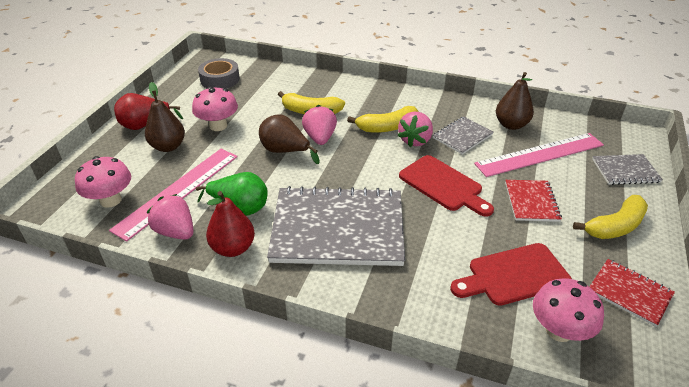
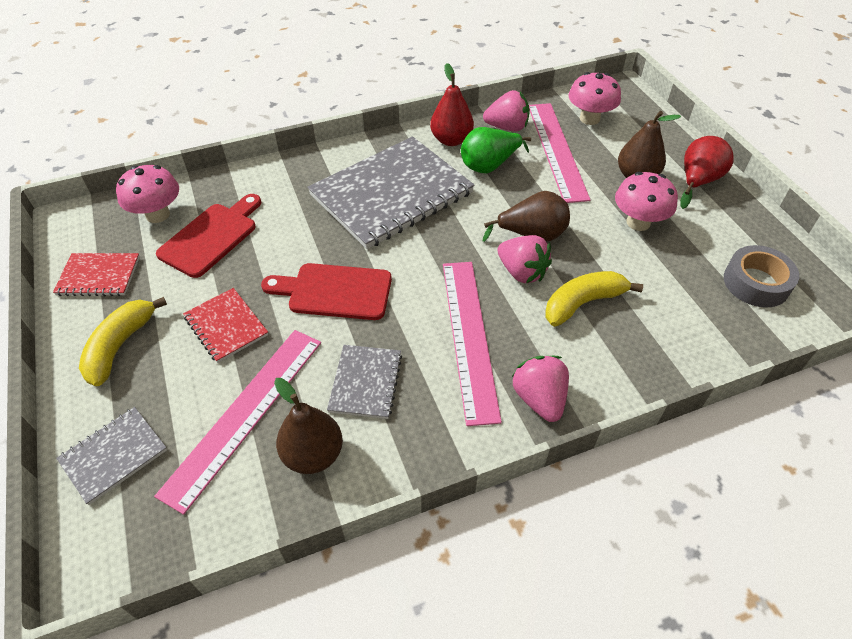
camera: 140 degrees right, 10 degrees up
(387, 127) = (469, 336): yellow banana -> pink ruler
(415, 140) = (417, 336): pink strawberry -> pink strawberry (539, 399)

